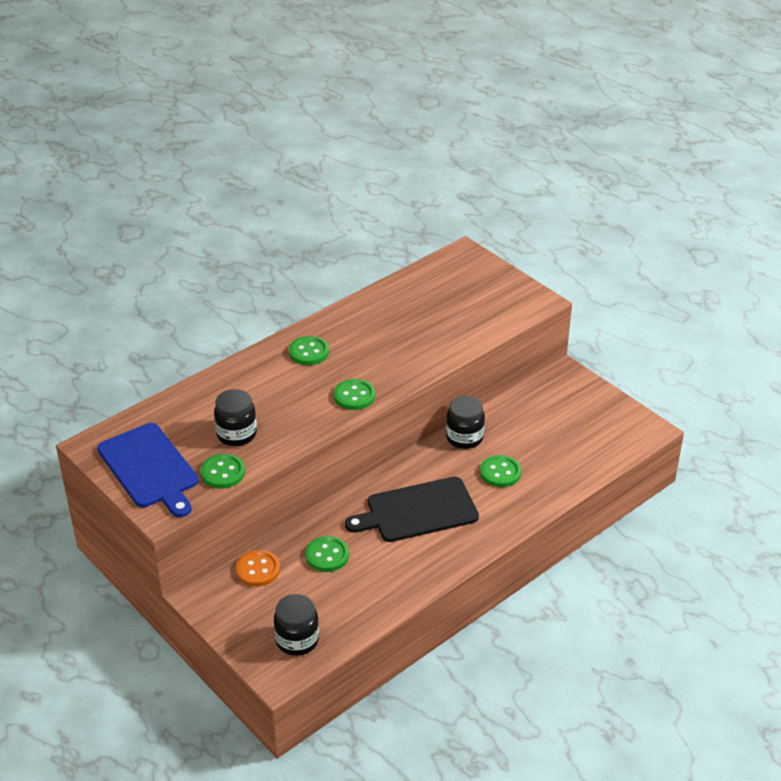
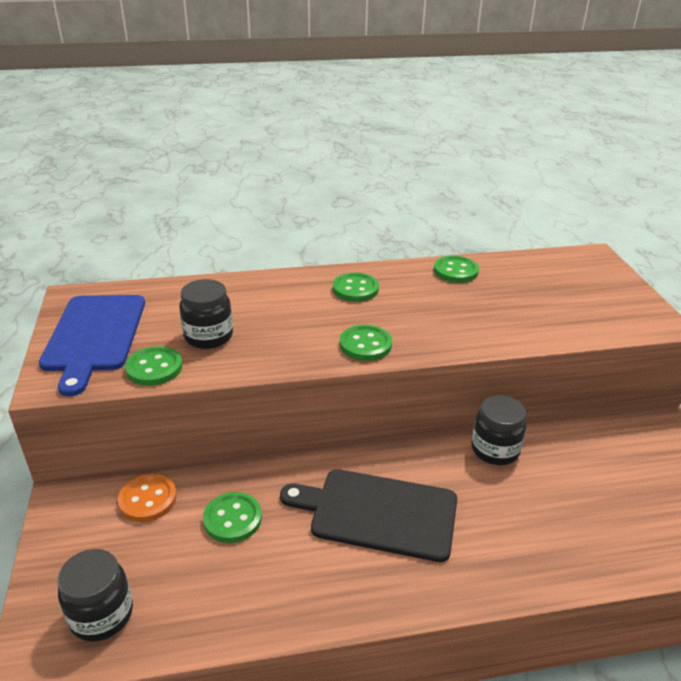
camera: 30 degrees right, 5 degrees down
(500, 472) = (514, 510): green button -> green button (455, 271)

